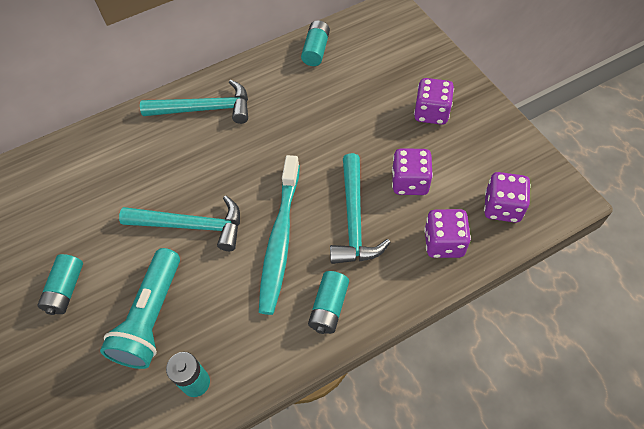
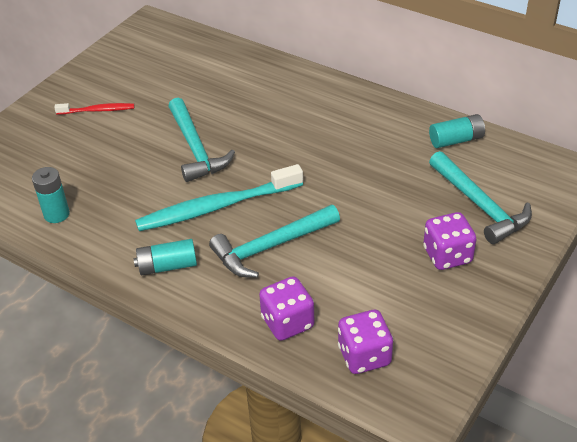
camera: 60 degrees right, 15 degrees down
(66, 289) = (97, 110): turquoise battery -> red toothbrush
(151, 317) = (99, 165): turquoise flashlight -> none
(205, 109) = (322, 102): turquoise hammer -> turquoise hammer (480, 205)
(410, 182) = (343, 271): purple dice -> none

